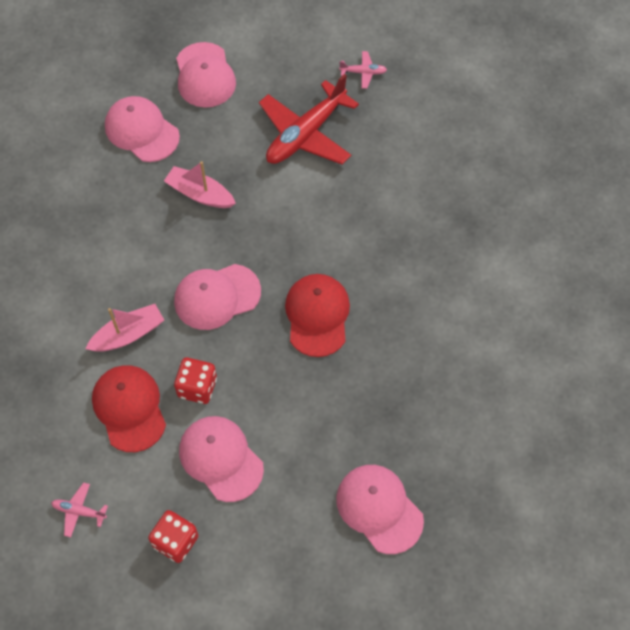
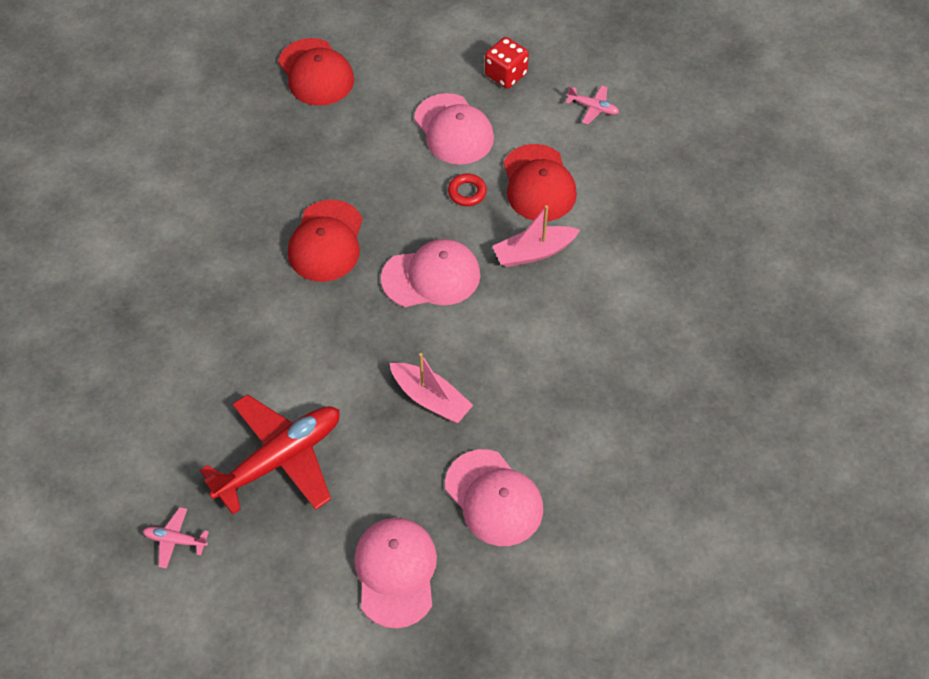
camera: 170 degrees left, 5 degrees down
(197, 387) = (467, 192): red dice -> red ring
(379, 509) = (316, 73): pink cap -> red cap

